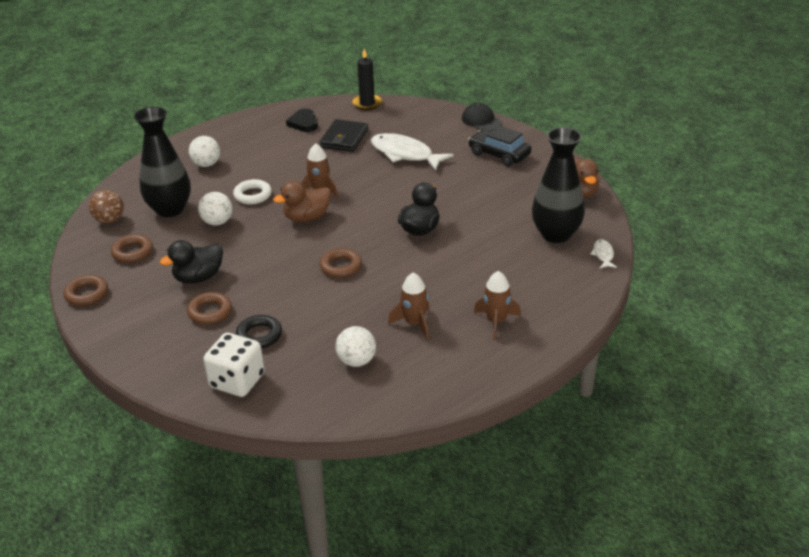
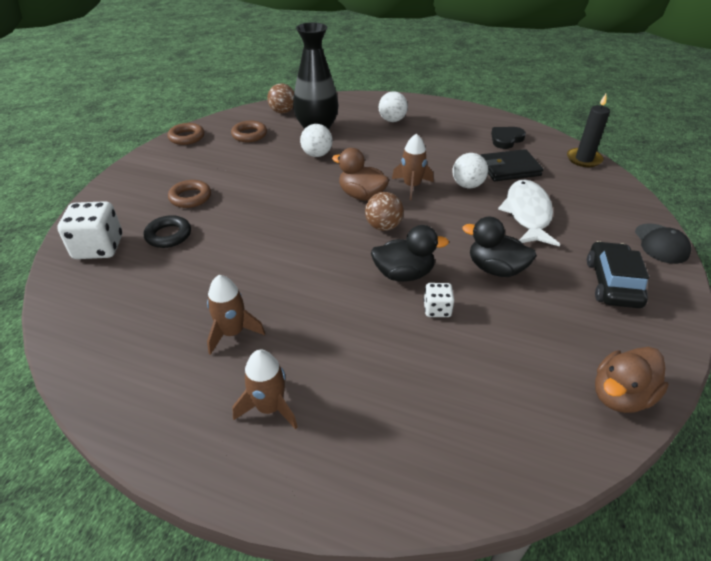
camera: 60 degrees right, 5 degrees up
(198, 278) = (234, 175): black duck -> black duck (495, 269)
(253, 195) = (370, 156): white ring -> none
(341, 266) = (300, 244): brown ring -> none
(356, 361) = (151, 312): white ball -> white ball (467, 185)
(358, 220) = (383, 226): none -> brown ball
(465, 228) = (437, 309): none -> white dice
(481, 121) = (661, 244): black cap -> black cap turned 150 degrees clockwise
(556, 234) = (498, 404): black vase -> none
(603, 255) = (497, 482): white fish -> none

